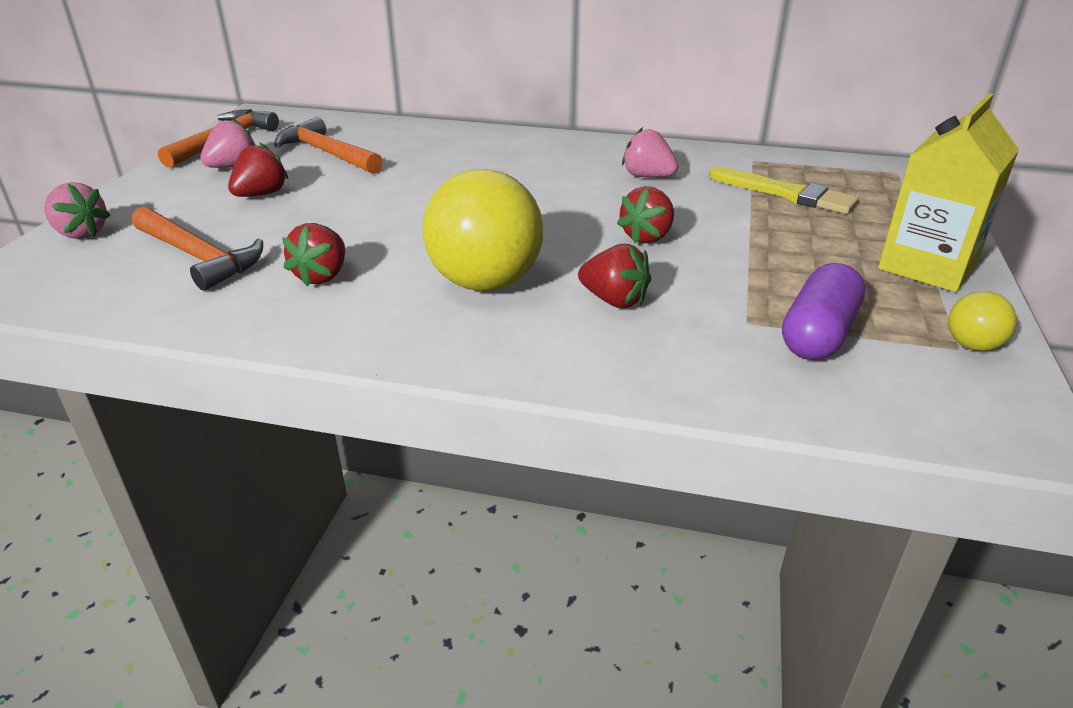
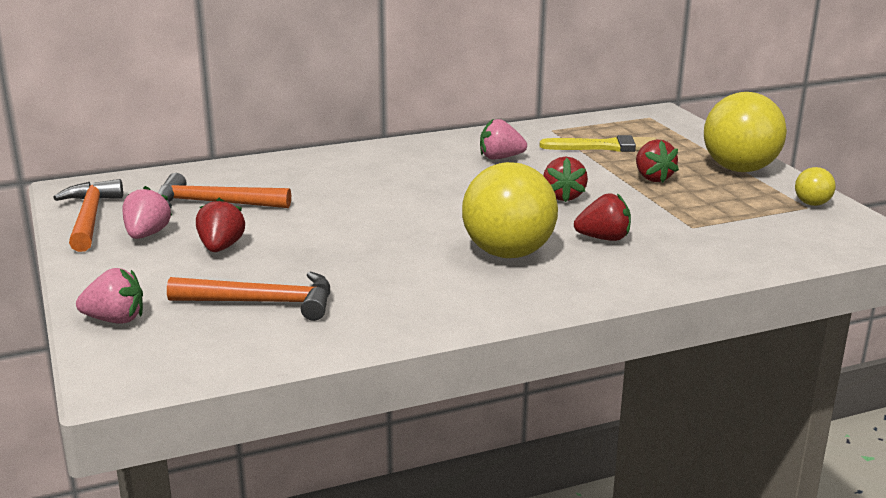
camera: 35 degrees left, 10 degrees down
(322, 276) = (387, 284): red strawberry -> red strawberry (652, 178)
(818, 334) = (736, 221): purple capsule -> none
(927, 266) = (739, 169): yellow carton -> yellow ball

